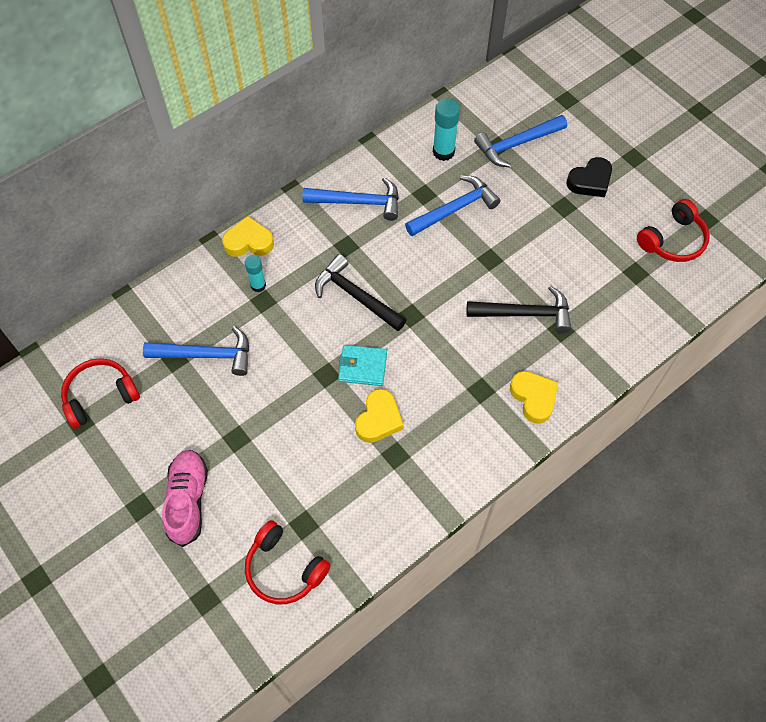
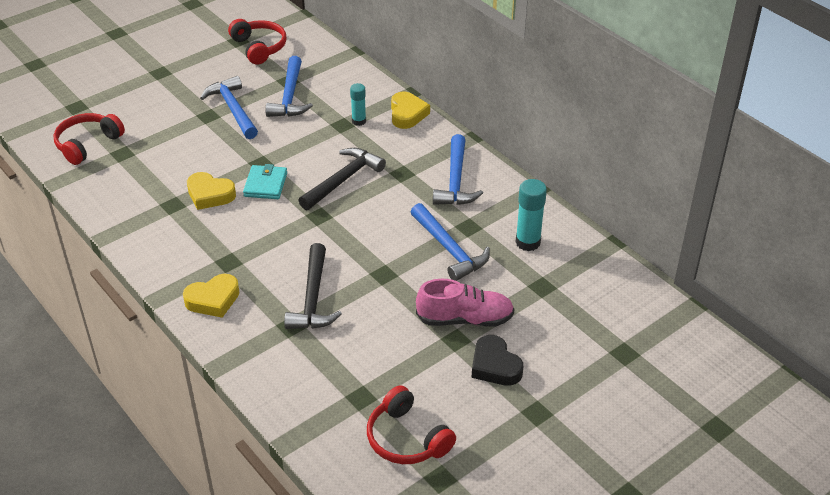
camera: 90 degrees right, 20 degrees down
(188, 500) = (159, 94): pink shoe -> pink shoe (465, 319)
(517, 144) = (545, 303): blue hammer -> blue hammer (233, 109)

